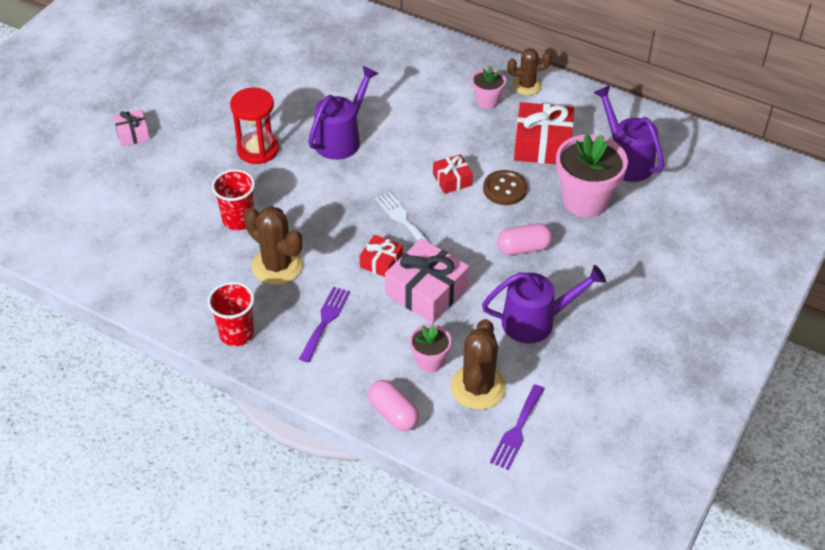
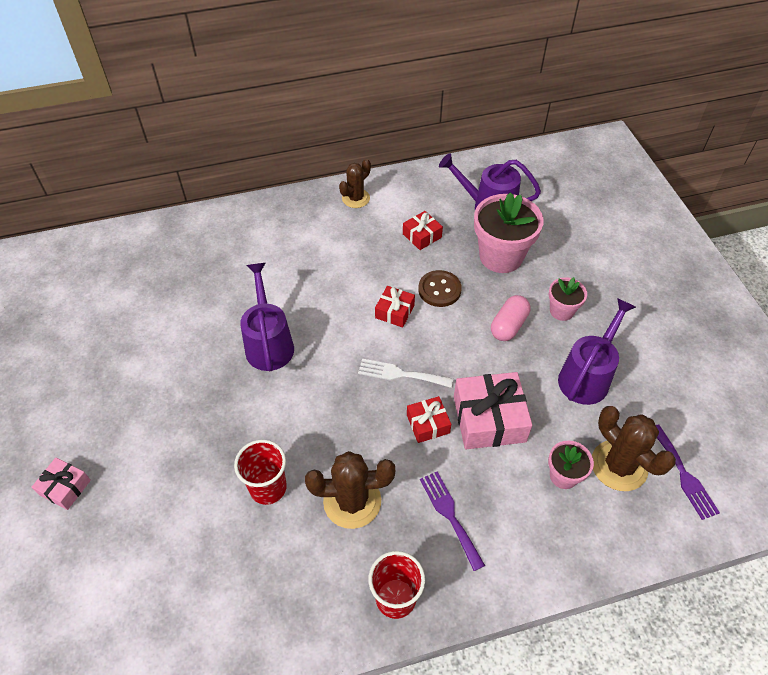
camera: 45 degrees left, 5 degrees up
(257, 149) = (207, 408): red hourglass -> none
(393, 413) = (595, 547): pink capsule -> none
(487, 101) = (343, 230): pink flower pot -> pink flower pot (561, 311)
(542, 144) = (422, 235): red gift -> red gift, size x0.55

